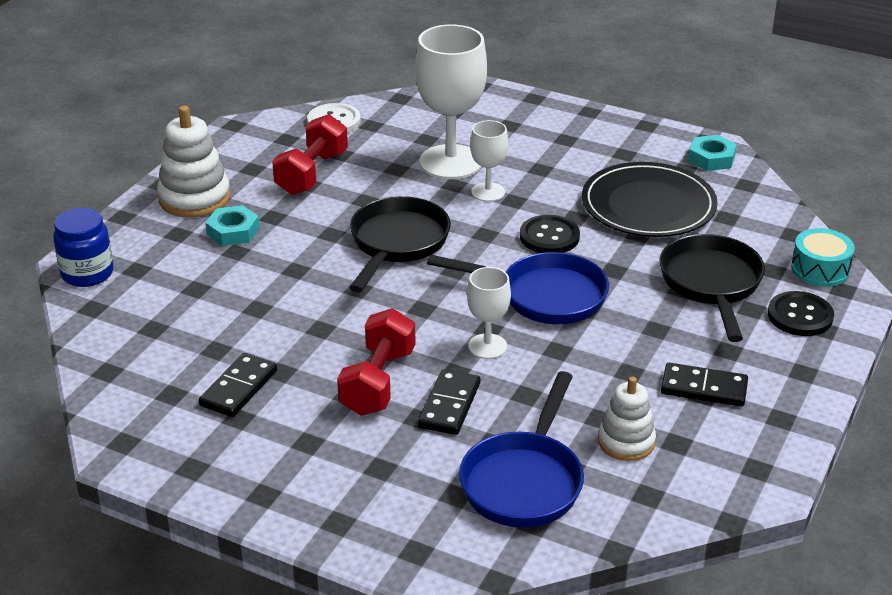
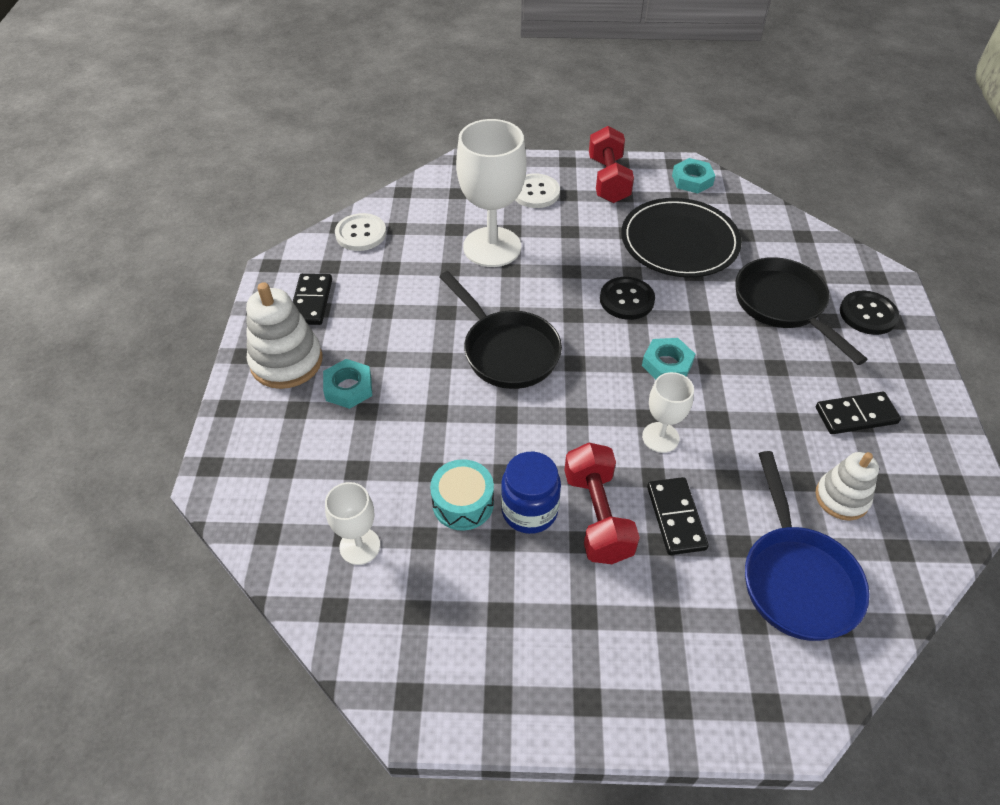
camera: 25 degrees left, 15 degrees up
(87, 273) = (235, 491): blue jar -> blue jar (529, 510)
(238, 388) = (477, 576): black domino -> black domino (311, 301)
(312, 173) = (379, 297): red dumbbell -> red dumbbell (608, 180)
(397, 244) = (506, 351): black pan -> black pan turned 150 degrees clockwise
(488, 192) = (544, 269): white goblet -> white goblet (359, 546)
(532, 129) = (535, 192): none -> white button
(544, 296) = (667, 364): blue pan -> turquoise nut
(820, 269) = (847, 263): turquoise drum -> turquoise drum (463, 503)

